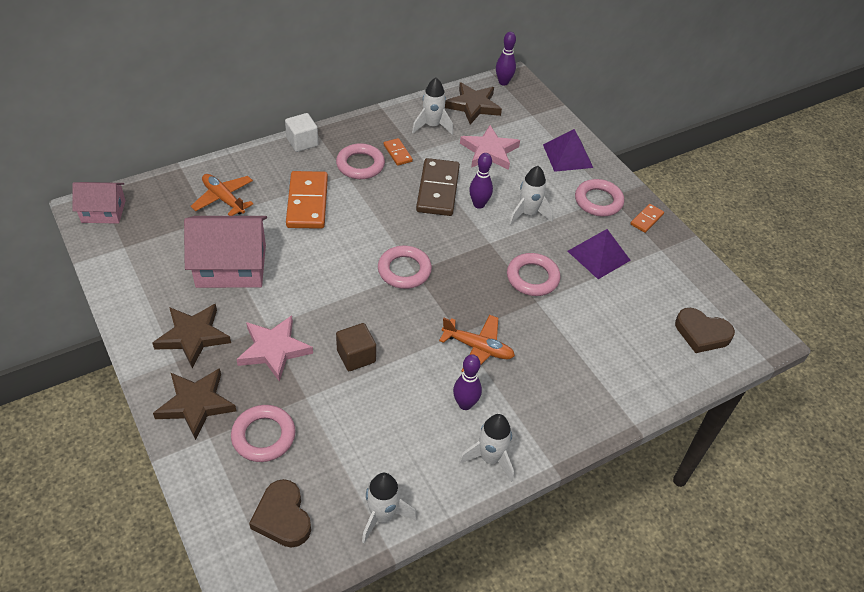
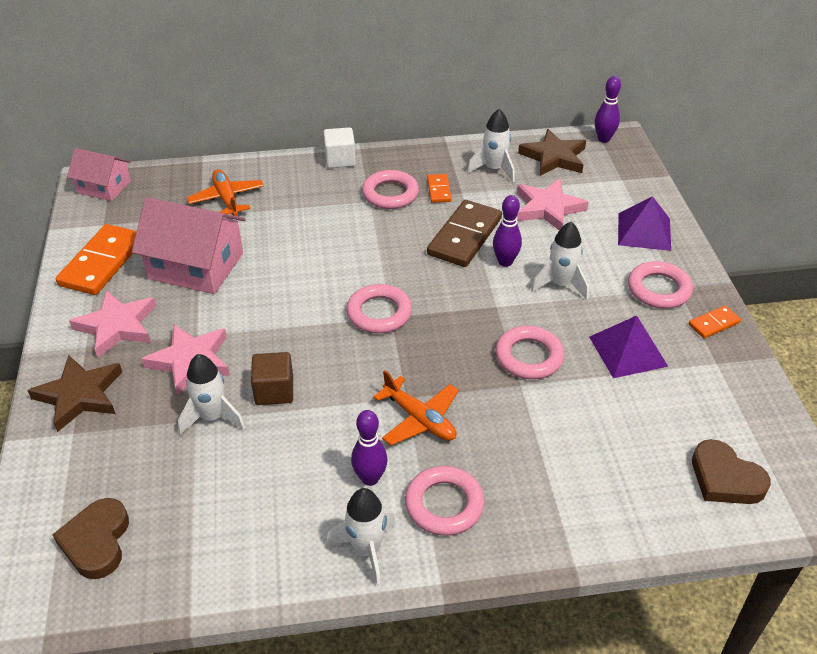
camera: 25 degrees right, 5 degrees down
(193, 336) = (117, 326): brown star -> pink star
(263, 436) = (127, 448): pink ring -> pink ring (444, 504)
(307, 202) = (311, 220): orange domino -> orange domino (102, 262)
(382, 516) = (204, 576): white rocket -> white rocket (212, 417)

